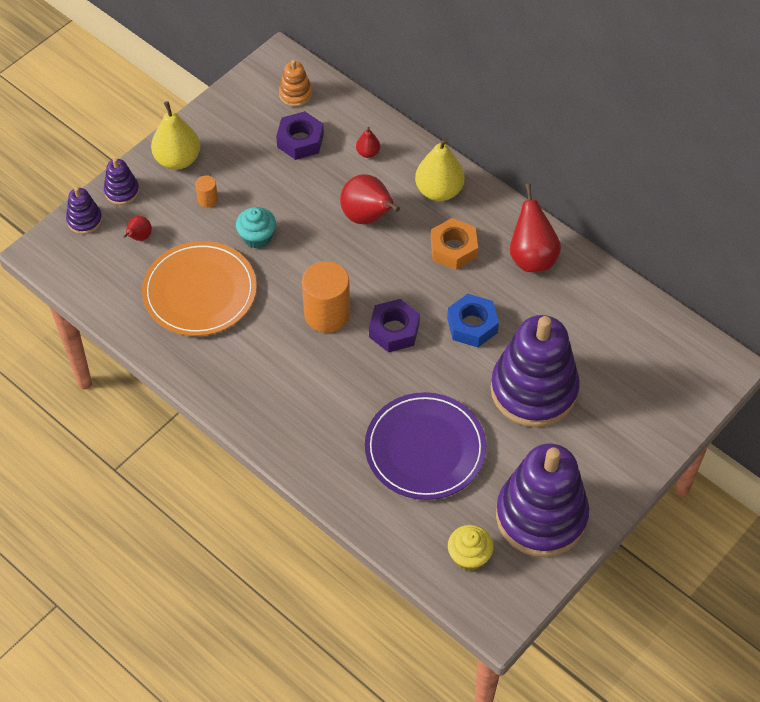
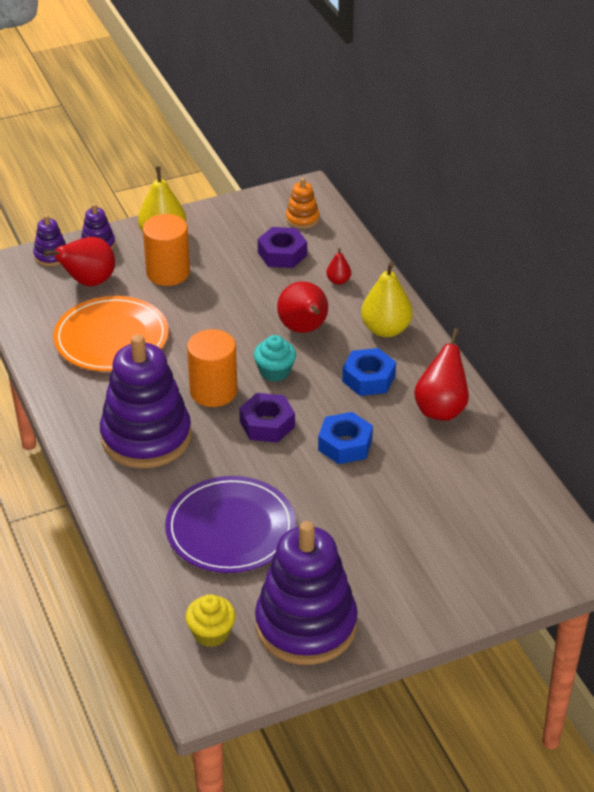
camera: 25 degrees right, 15 degrees down
(139, 237) = (88, 282): red pear -> red pear, size x1.99
(207, 199) = (168, 273): orange cylinder -> orange cylinder, size x2.16
(257, 237) = (192, 313): turquoise cupcake -> turquoise cupcake (275, 371)
(453, 249) = (368, 378): orange nut -> blue nut
(534, 390) = (370, 517): purple stacking toy -> purple stacking toy (146, 437)

